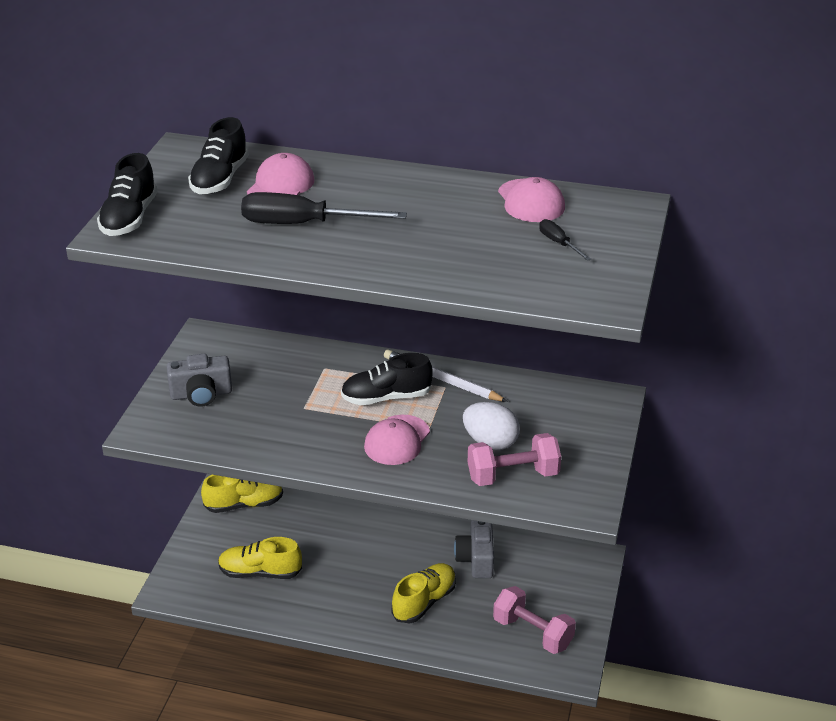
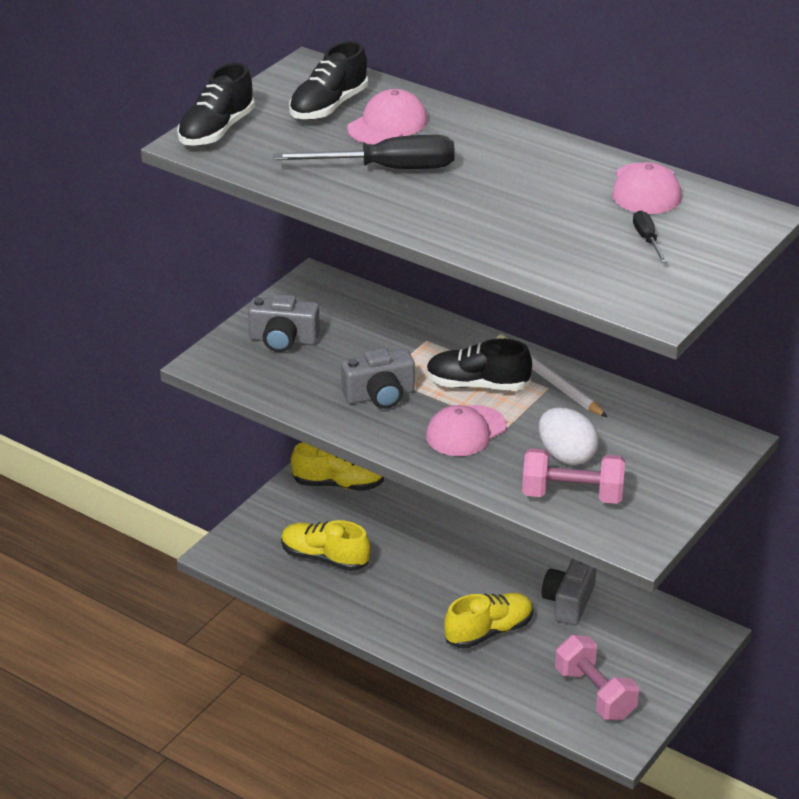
camera: 20 degrees right, 0 degrees up
(303, 224) = (387, 169): black screwdriver -> black screwdriver turned 150 degrees clockwise
(309, 425) = (379, 395): none -> grey camera

